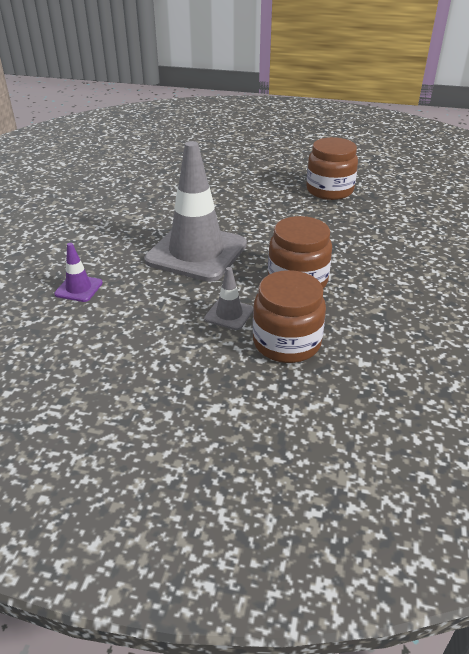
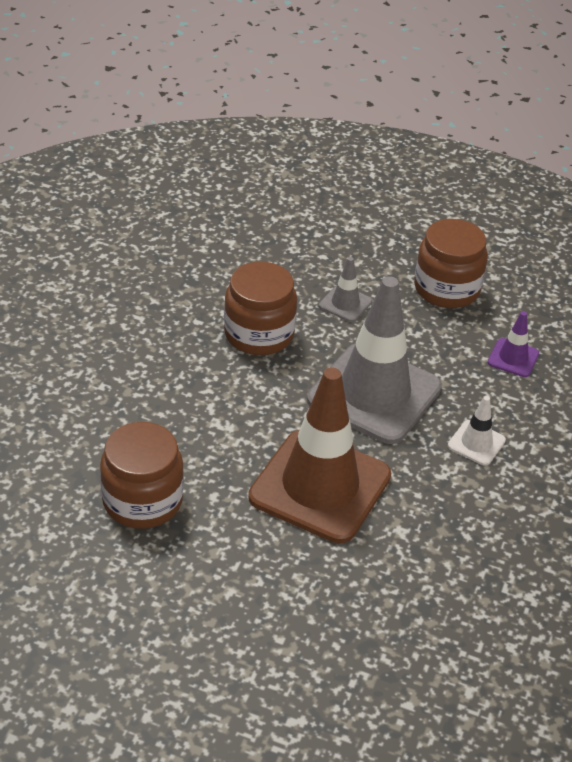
camera: 175 degrees left, 5 degrees up
(122, 234) = (476, 443): none -> white traffic cone
(227, 205) = (320, 486): none -> brown traffic cone
(286, 342) = (294, 267): brown jar -> brown jar (446, 289)

